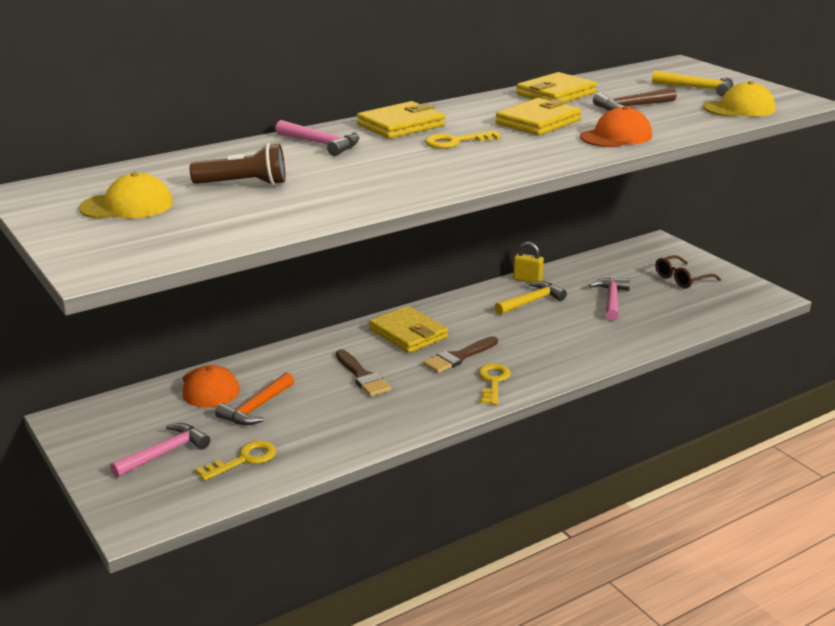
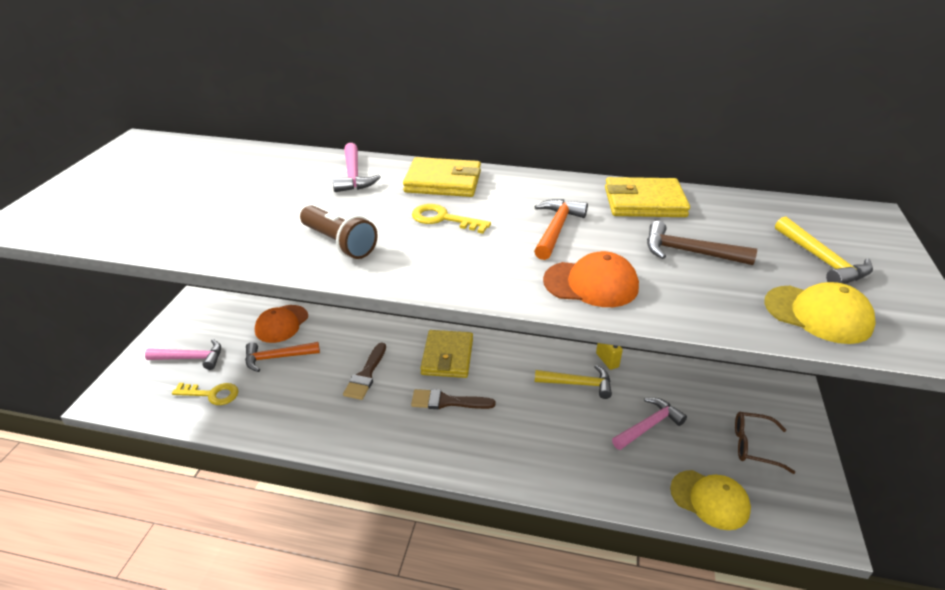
camera: 45 degrees right, 10 degrees up
(127, 206) = (143, 178): yellow cap -> yellow cap (710, 499)
(244, 184) = (231, 191): brown flashlight -> brown flashlight (339, 243)
(493, 382) = (434, 443): yellow key -> none
(538, 122) = (556, 229): yellow wallet -> orange hammer

